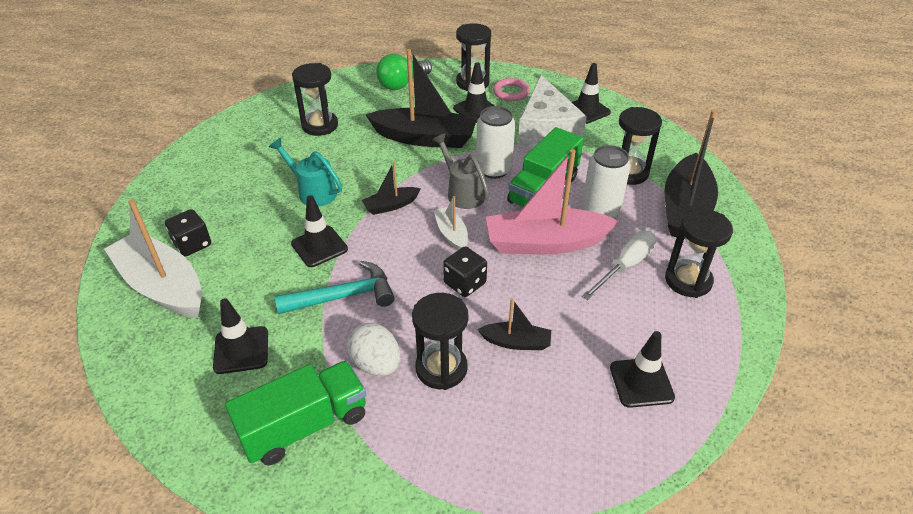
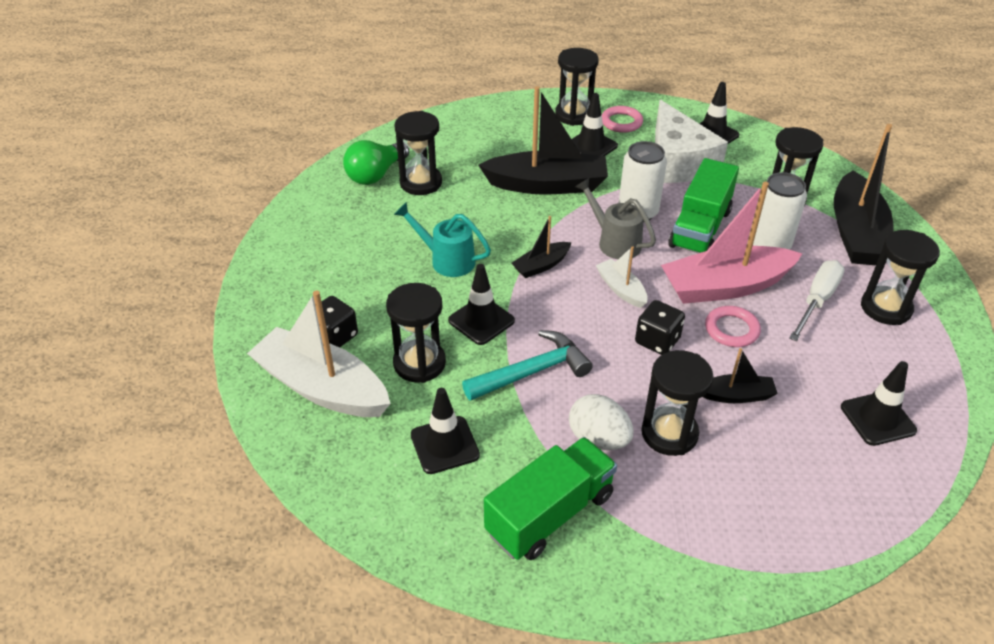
camera: 10 degrees left, 0 degrees up
(251, 276) = (419, 363): none -> black hourglass
(402, 84) = (495, 124): green light bulb -> green light bulb (375, 175)
(536, 282) = (731, 329): none -> pink ring

